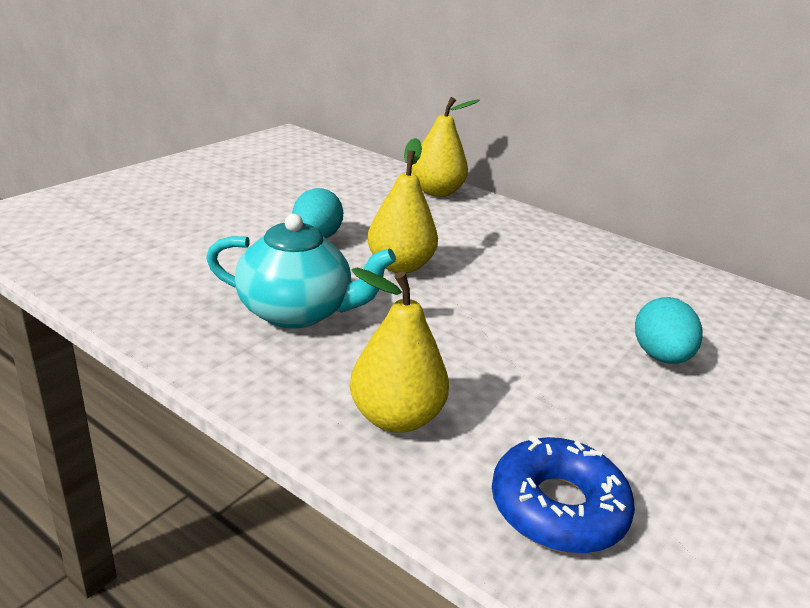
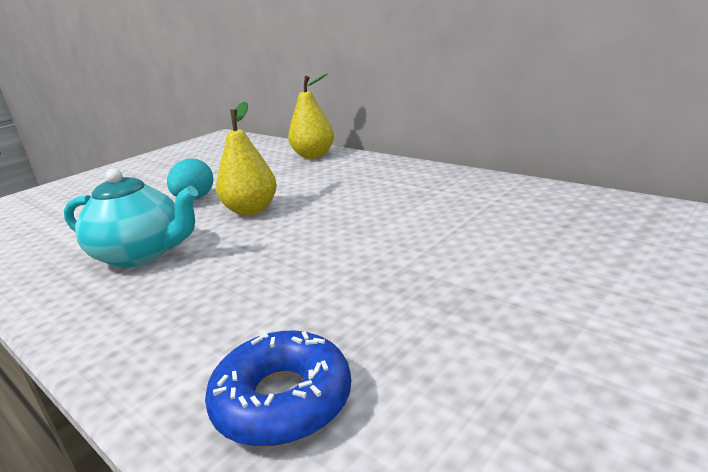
camera: 10 degrees right, 5 degrees down
(396, 418) = (172, 330): yellow pear -> none
(660, 357) = (454, 253): turquoise egg -> none

